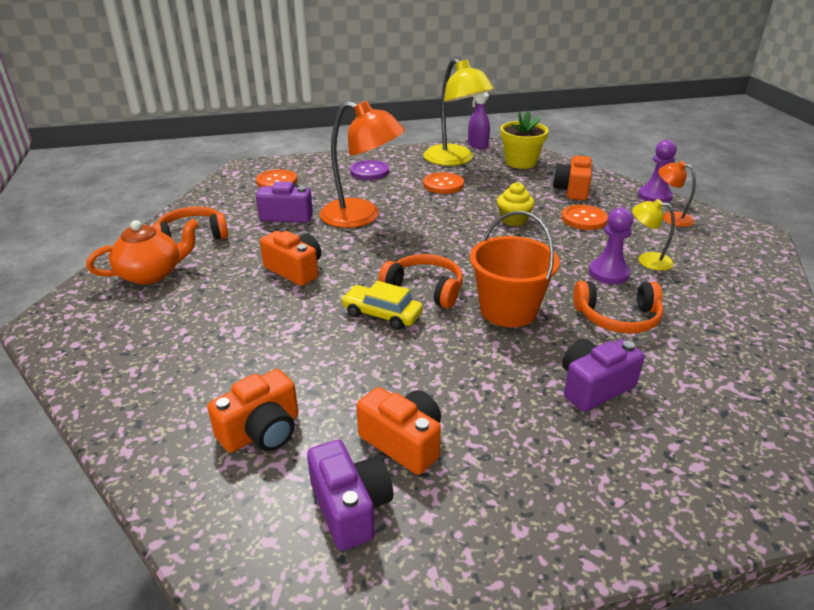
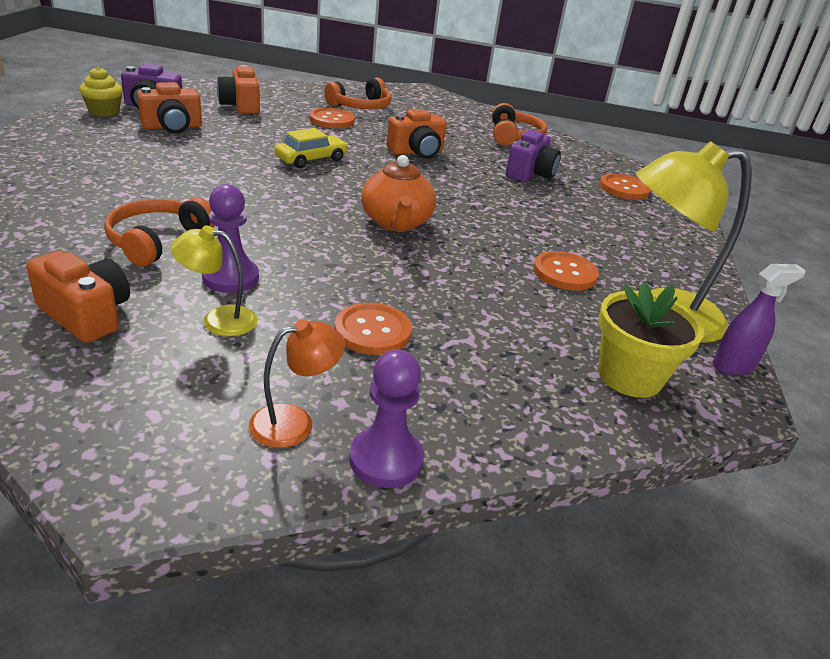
camera: 110 degrees right, 0 degrees up
(151, 274) = (459, 117): orange teapot -> orange teapot (396, 222)
(248, 343) = (332, 120): none -> orange button
(361, 217) = (501, 201): orange lamp -> none
(369, 171) = (635, 241): purple button -> none
(425, 289) = (327, 183): orange headphones -> orange headphones (361, 106)
(508, 310) = (247, 201): orange bucket -> none
(513, 220) = (418, 277): yellow cupcake -> yellow cupcake (104, 112)
(572, 190) = (479, 373): orange camera -> orange camera (86, 315)
(594, 387) = (107, 190): purple camera -> none
(647, 260) = (218, 319): yellow lamp -> yellow lamp turned 135 degrees counterclockwise

